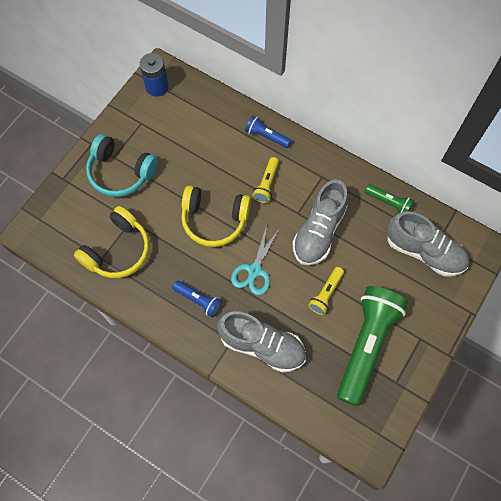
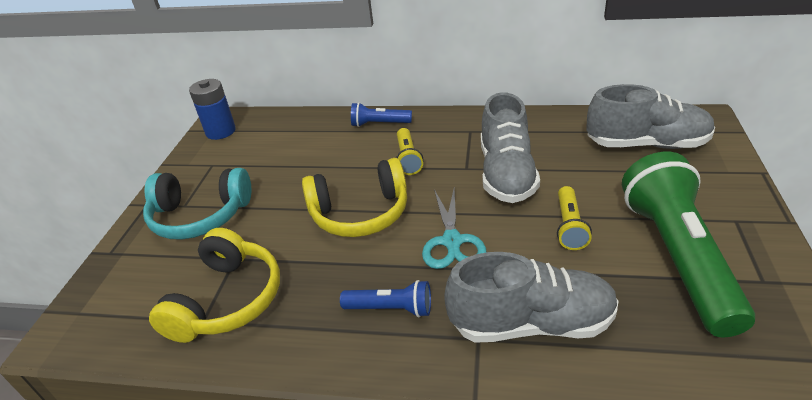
camera: 20 degrees left, 30 degrees down
(389, 203) = (565, 123): green flashlight -> none

